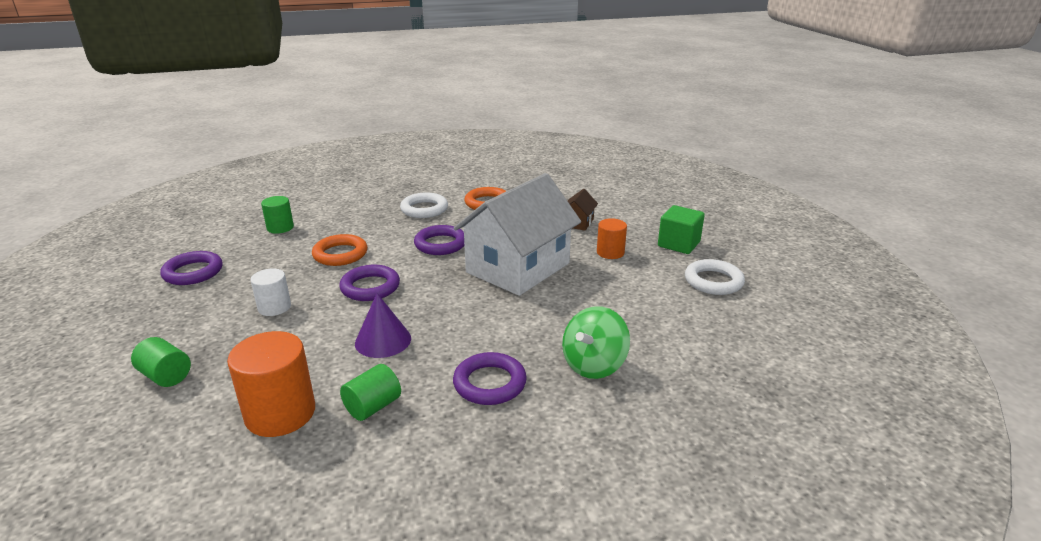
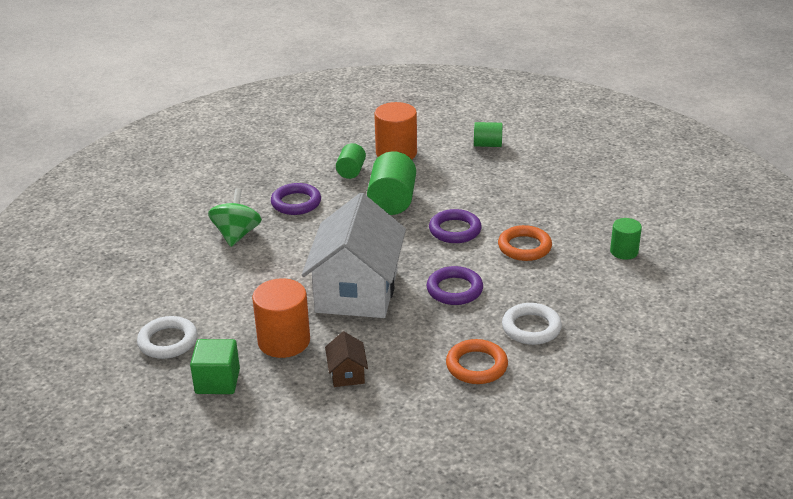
camera: 150 degrees right, 5 degrees up
(193, 272) = (604, 193): purple ring -> none
(274, 307) = (497, 194): white cylinder -> none
(383, 340) = (392, 201): purple cone -> green cylinder
(610, 252) = (284, 341): orange cylinder -> orange cylinder, size x1.70

